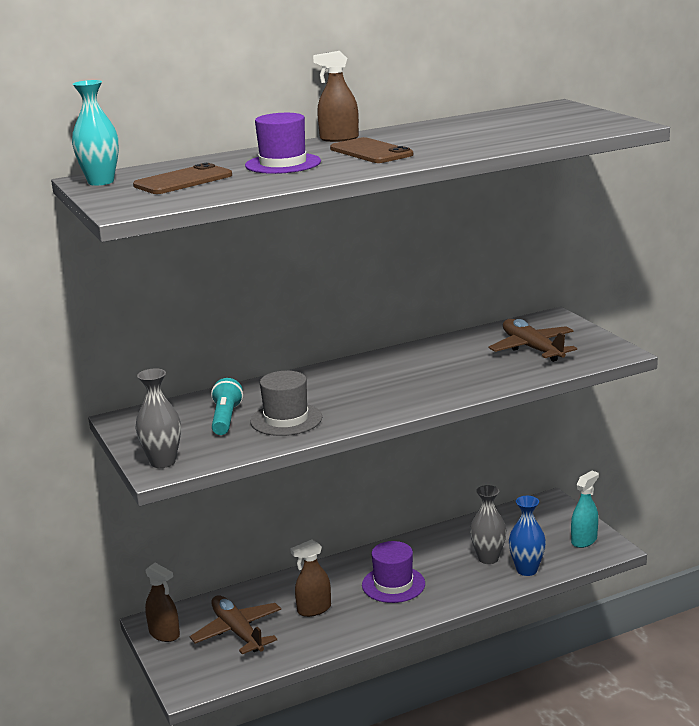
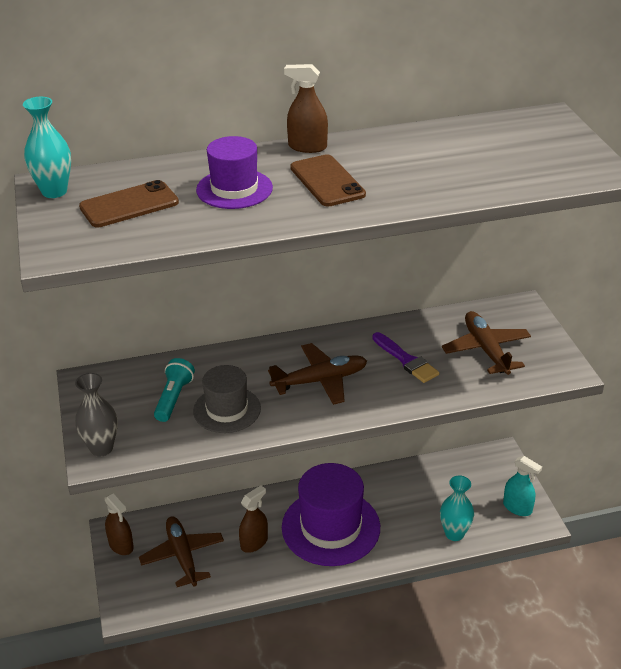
camera: 10 degrees right, 15 degrees up
(314, 609) = (254, 543): brown spray bottle -> brown spray bottle turned 150 degrees clockwise
(375, 388) = (320, 381): none -> brown plane
(393, 584) = (331, 527): purple hat -> purple hat, size x1.72
(456, 365) = (406, 360): none -> purple brush
(488, 558) = (423, 513): grey vase -> none
(526, 570) = (454, 534): blue vase -> turquoise vase
(584, 540) = (517, 508): turquoise spray bottle -> turquoise spray bottle turned 75 degrees clockwise

